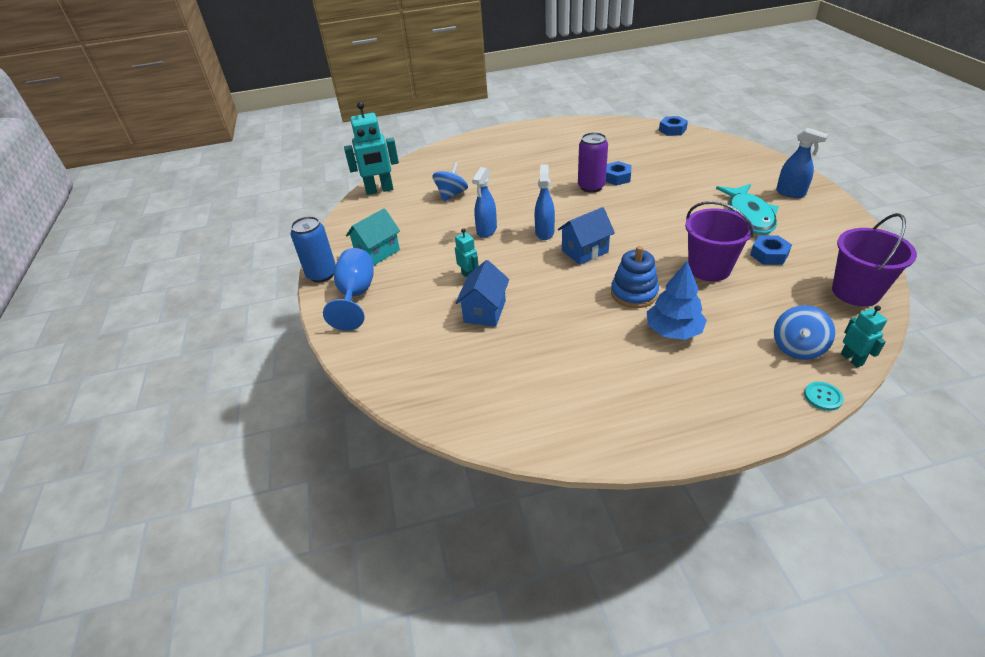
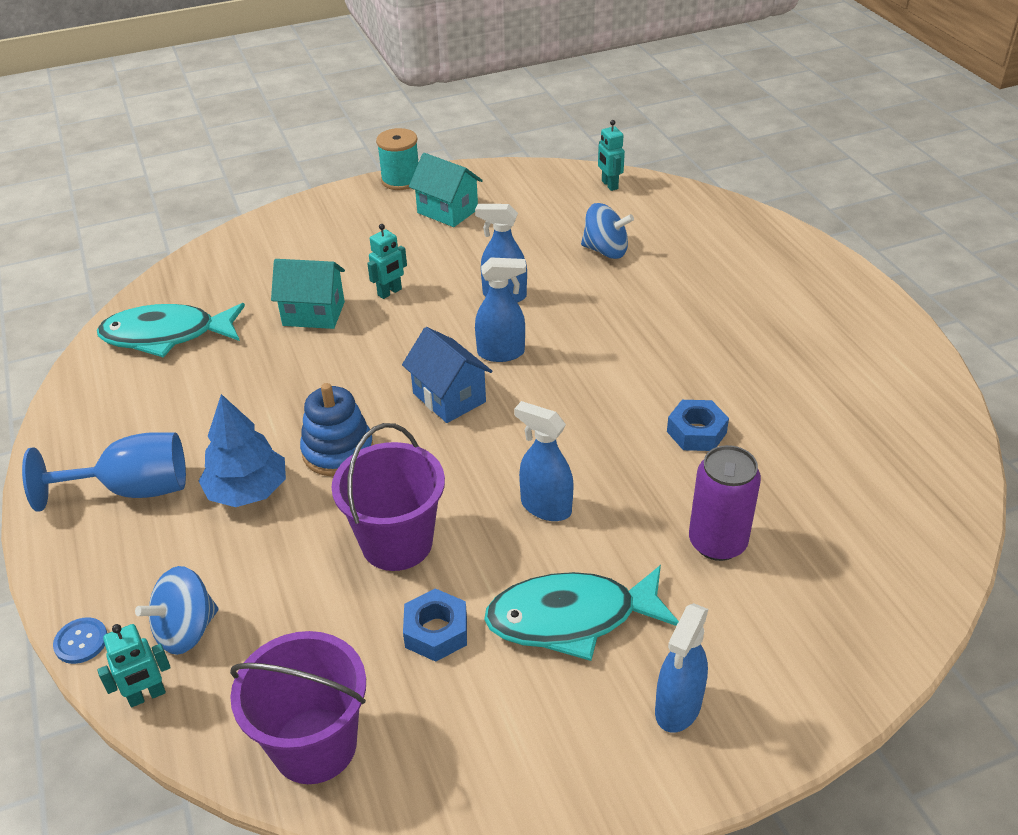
camera: 80 degrees right, 0 degrees up
(322, 274) = (401, 180): blue can -> turquoise spool
(356, 295) = (357, 212): blue goblet -> blue goblet (133, 490)
(379, 190) = (609, 185): turquoise robot -> turquoise robot, size x0.52
(485, 311) = (313, 314): blue house -> turquoise house
(494, 393) = (167, 335): none -> turquoise fish
(591, 187) = (655, 399): purple can -> purple can (717, 542)
(672, 130) = (946, 523): blue nut -> none
(674, 221) = (545, 507): none -> blue spray bottle
(797, 347) = (186, 630): blue spinning top -> blue spinning top turned 60 degrees counterclockwise
(823, 397) = (81, 641): turquoise button -> blue button

